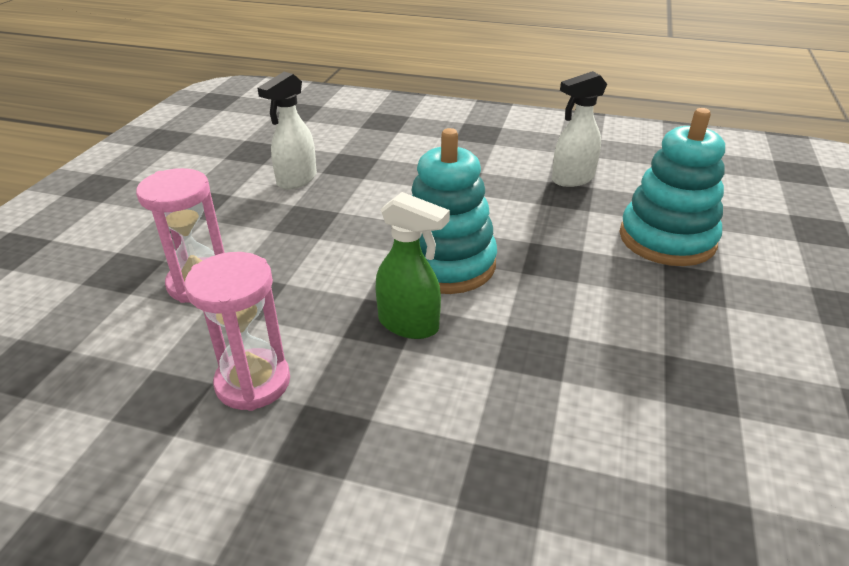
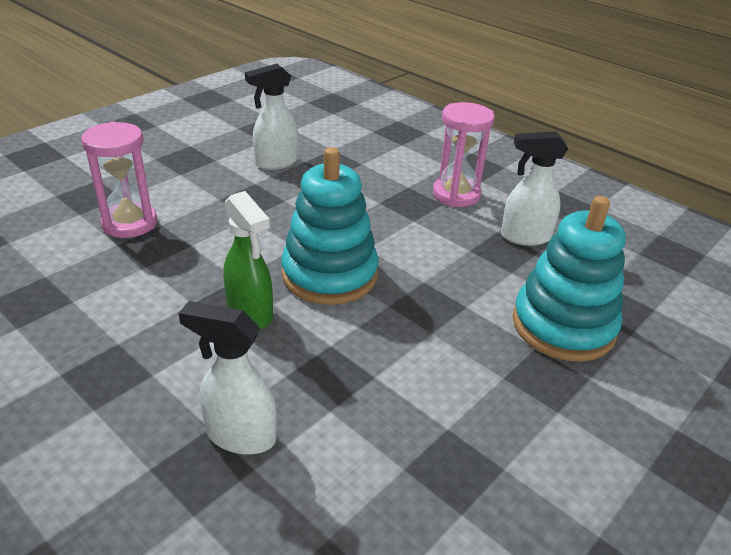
camera: 25 degrees right, 0 degrees up
(253, 382) = (98, 312): pink hourglass -> pink hourglass (456, 194)
(508, 437) = (240, 435): none -> white spray bottle

